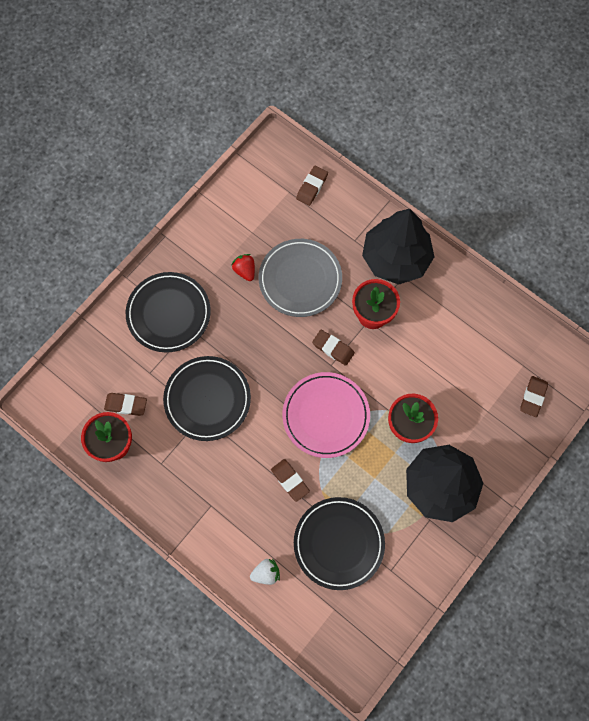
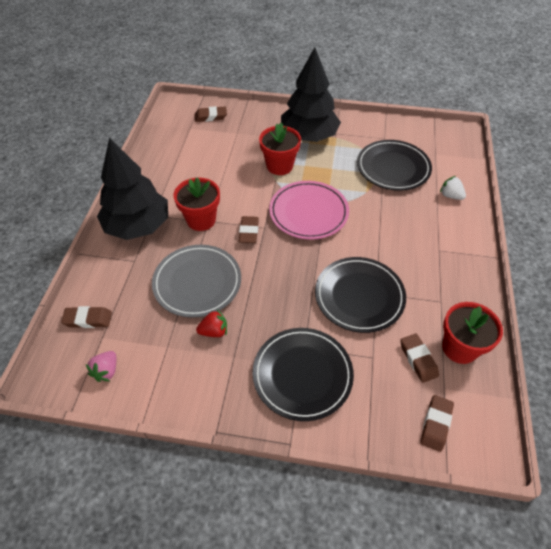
camera: 120 degrees left, 20 degrees down
(245, 271) = (214, 331): red strawberry -> red strawberry turned 135 degrees counterclockwise
(256, 185) = (106, 371): none -> pink strawberry
(290, 480) = (376, 211): brown eraser -> brown eraser (436, 424)

